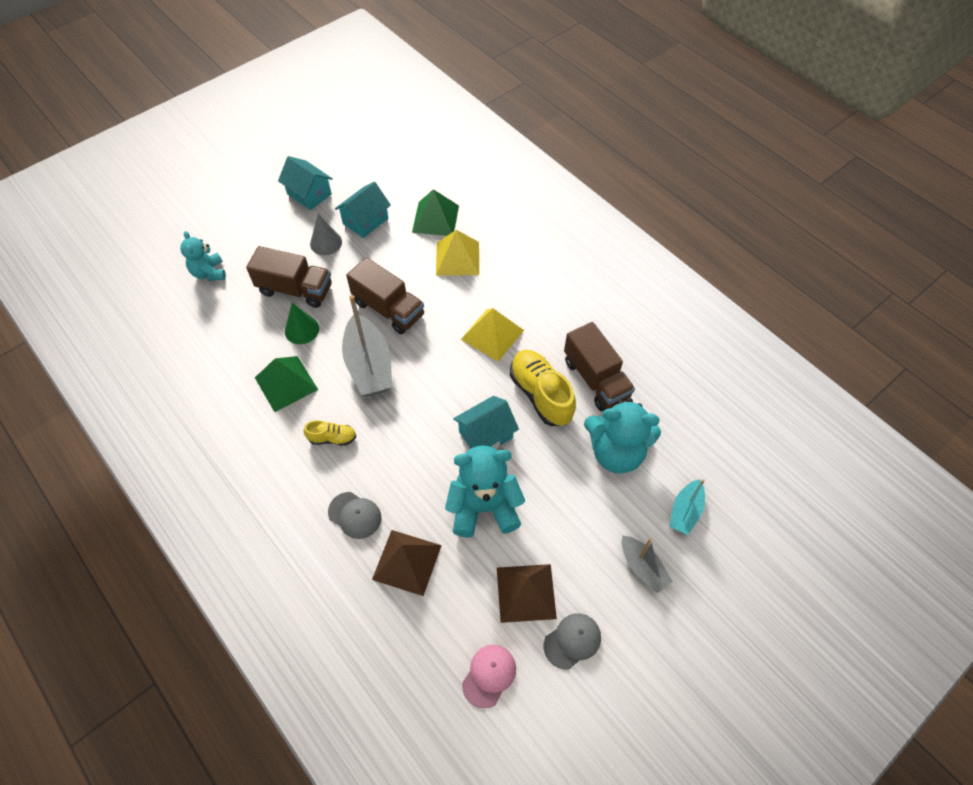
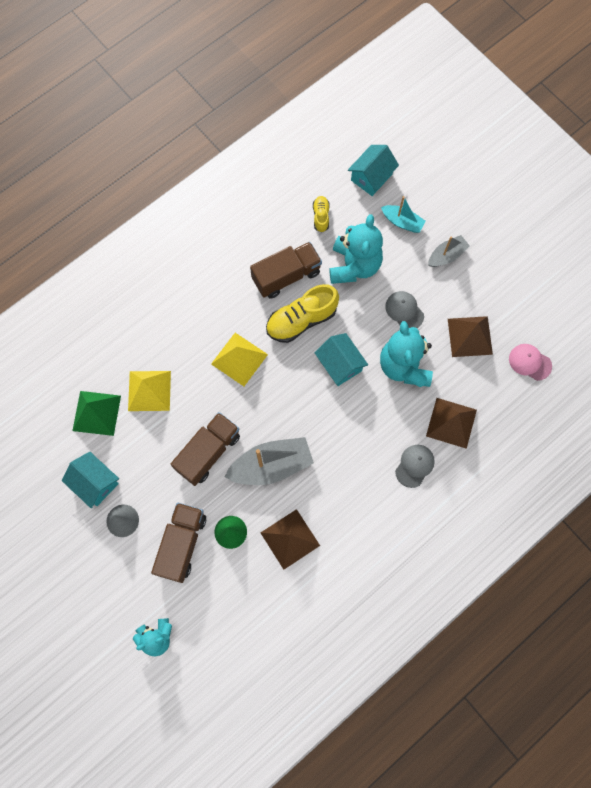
camera: 90 degrees left, 15 degrees up
(286, 383) = (290, 539): green pyramid -> brown pyramid
(309, 194) = (52, 546): turquoise house -> turquoise house (371, 177)
(332, 438) = (345, 491): yellow shoe -> yellow shoe (321, 216)
(572, 641) = (502, 306): grey cap -> grey cap (404, 311)

